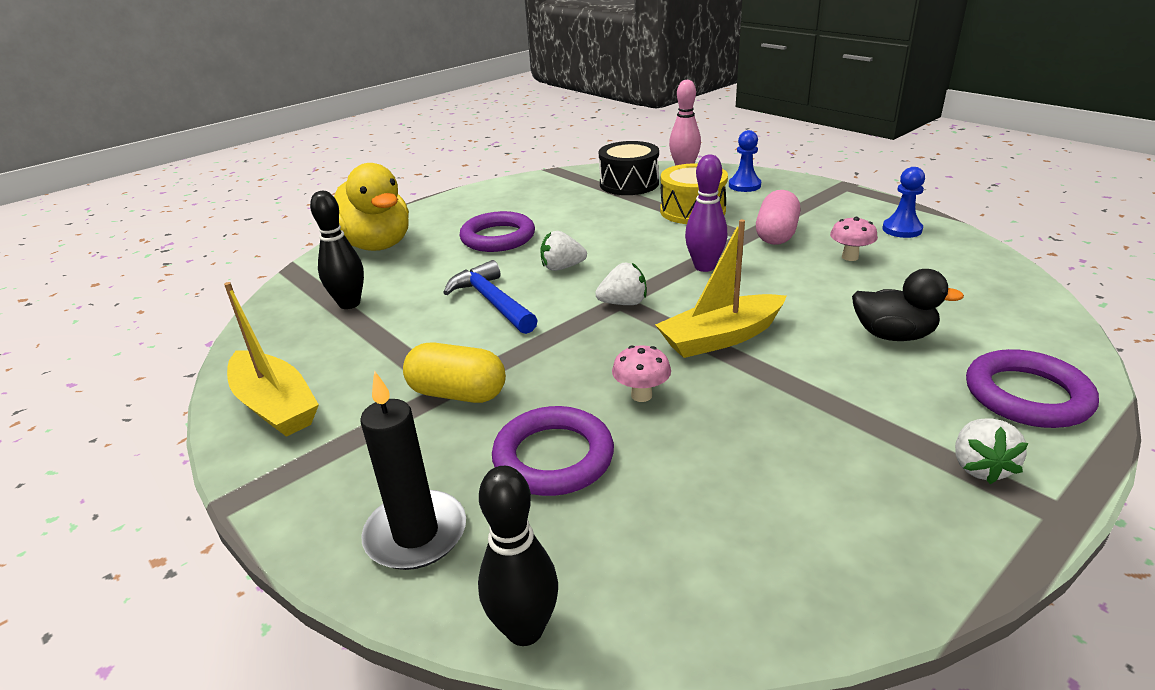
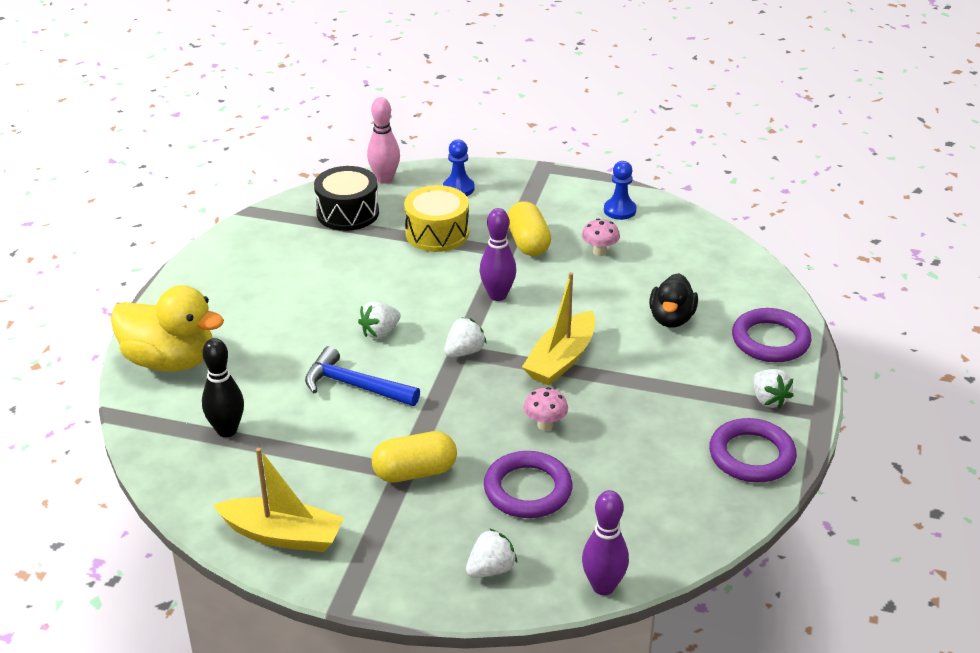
camera: 35 degrees left, 5 degrees up
(416, 534) = (491, 569): black candle -> white strawberry
(498, 237) = (285, 316): purple ring -> purple ring (751, 455)
(525, 629) = (603, 586): black bowling pin -> purple bowling pin
(776, 234) = (528, 243): pink capsule -> yellow capsule
(893, 335) = (671, 319): black duck -> black duck turned 120 degrees clockwise

